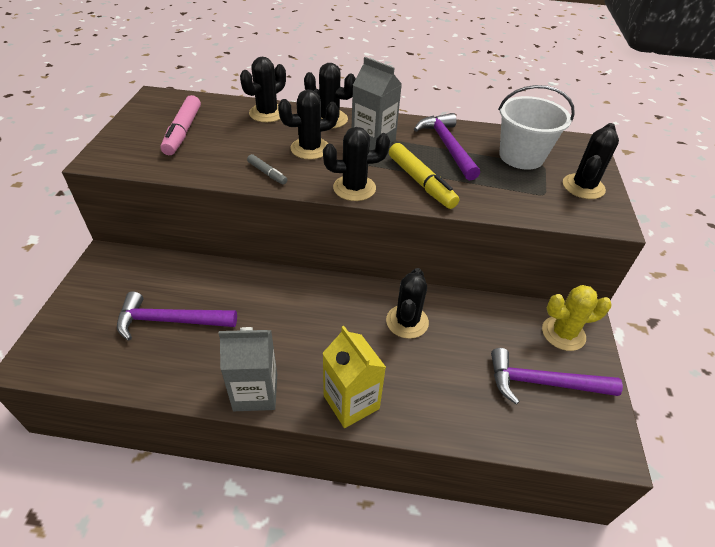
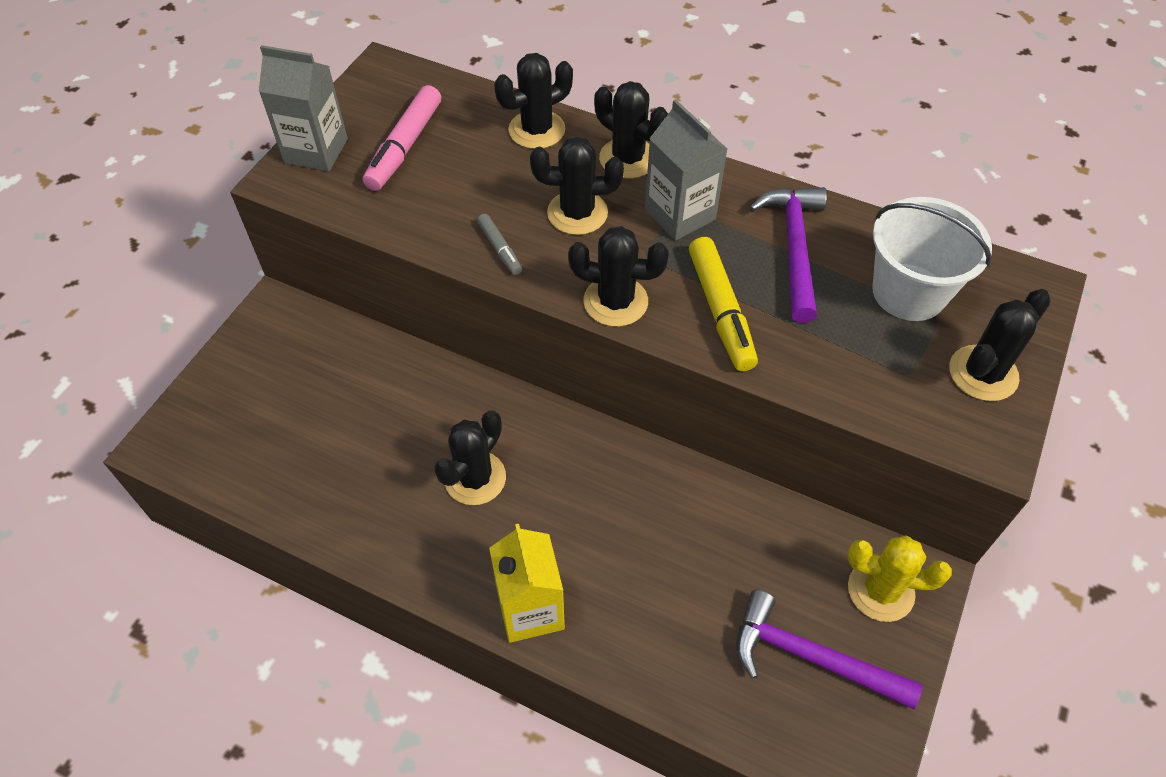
camera: 20 degrees right, 10 degrees up
(170, 321) = (334, 428): purple hammer -> none
(255, 392) = (413, 561): grey carton -> grey carton (316, 151)
(407, 321) = (652, 511): black cactus -> black cactus (475, 478)

